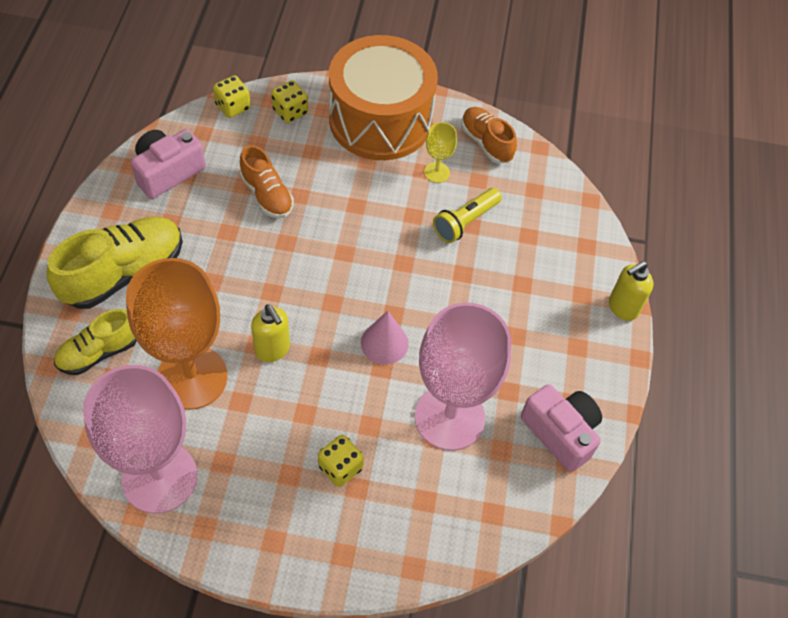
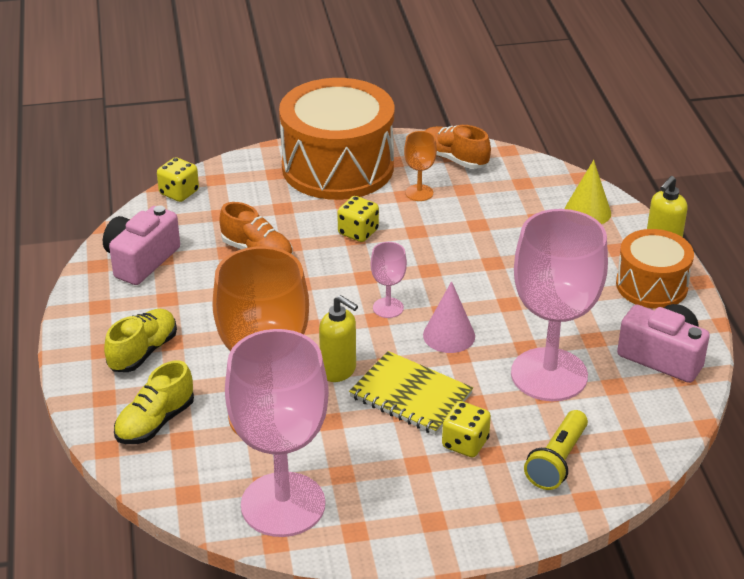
camera: 15 degrees left, 20 degrees down
(124, 273) = (143, 352): yellow shoe -> yellow shoe, size x0.61
(290, 112) = (241, 182): yellow dice -> yellow dice (358, 232)
(320, 398) = (410, 395): none -> yellow notebook
(347, 294) = (388, 308): none -> pink goblet
(437, 172) = (419, 193): yellow goblet -> orange goblet
(465, 222) = (470, 223): yellow flashlight -> yellow flashlight (557, 461)
(576, 243) = (587, 212): none -> yellow cone
(591, 347) = (651, 285): none -> orange drum

